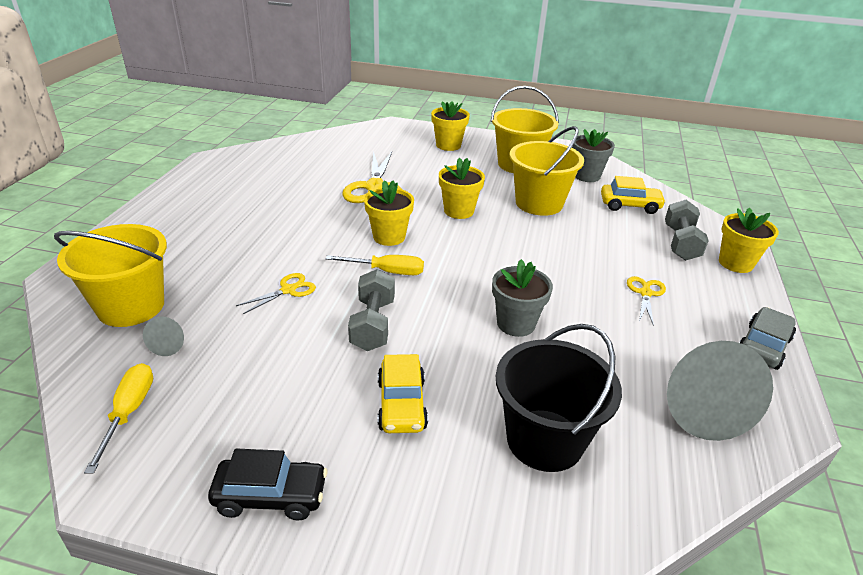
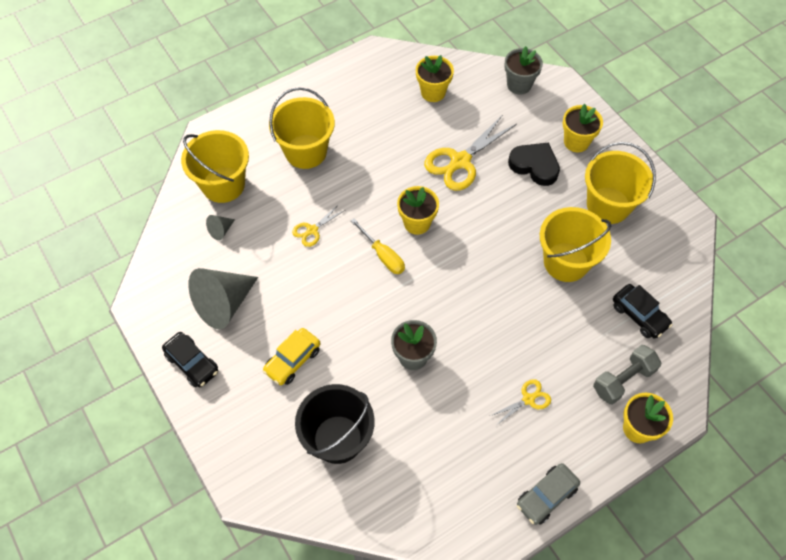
camera: 45 degrees right, 25 degrees up
(129, 412) = (172, 265): yellow screwdriver -> none
(211, 241) = (306, 151): none -> yellow bucket
(288, 290) = (312, 230): yellow scissors -> yellow scissors turned 135 degrees clockwise
(373, 324) = (332, 294): grey dumbbell -> none
(437, 167) = (534, 166): none -> black heart
(459, 211) = (494, 229): yellow flower pot -> yellow flower pot (433, 92)
(586, 176) = (650, 257): grey flower pot -> grey flower pot (519, 85)
(630, 205) = (639, 315): yellow car -> black car
(699, 408) = (443, 494): grey cone -> grey cone (224, 304)
(763, 346) = (546, 496): grey car -> grey car turned 150 degrees clockwise

